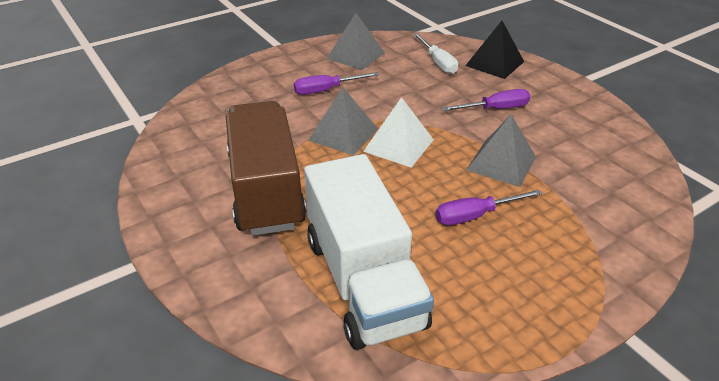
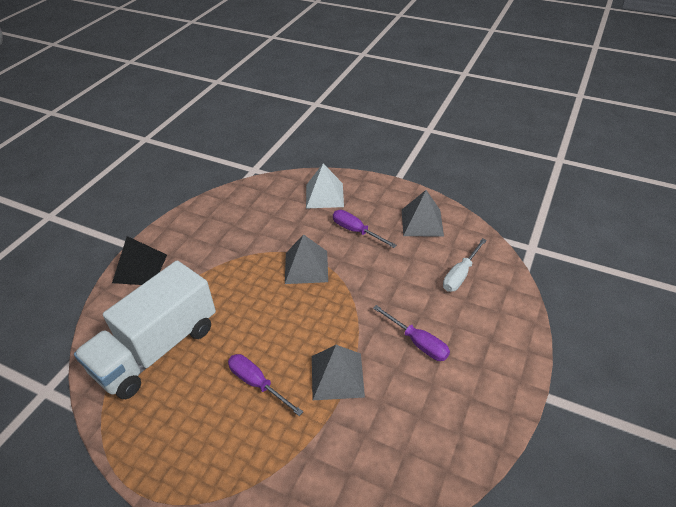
camera: 60 degrees right, 5 degrees up
(266, 189) = (219, 260): brown truck -> none
(398, 145) = (315, 303): white pyramid -> white pyramid (324, 195)
(494, 63) = (499, 313): black pyramid -> black pyramid (140, 268)

